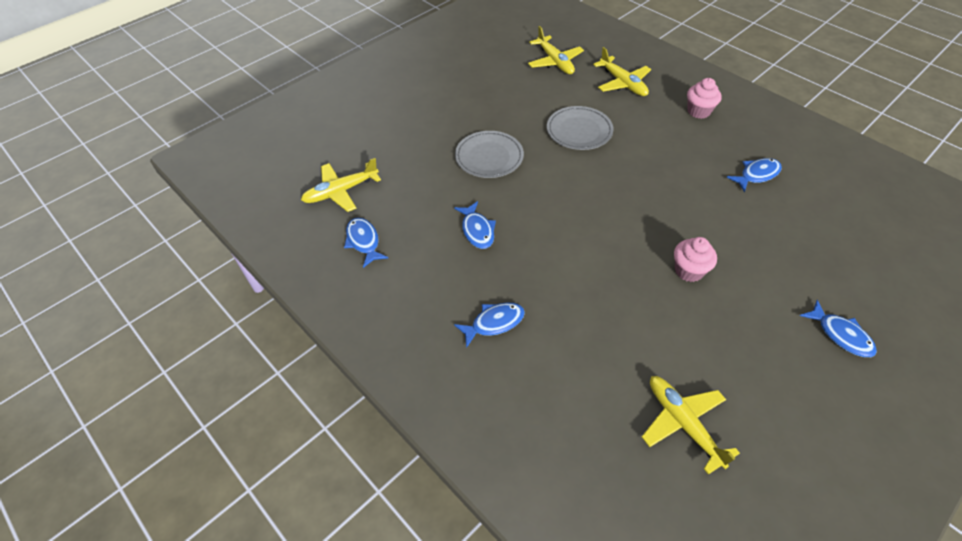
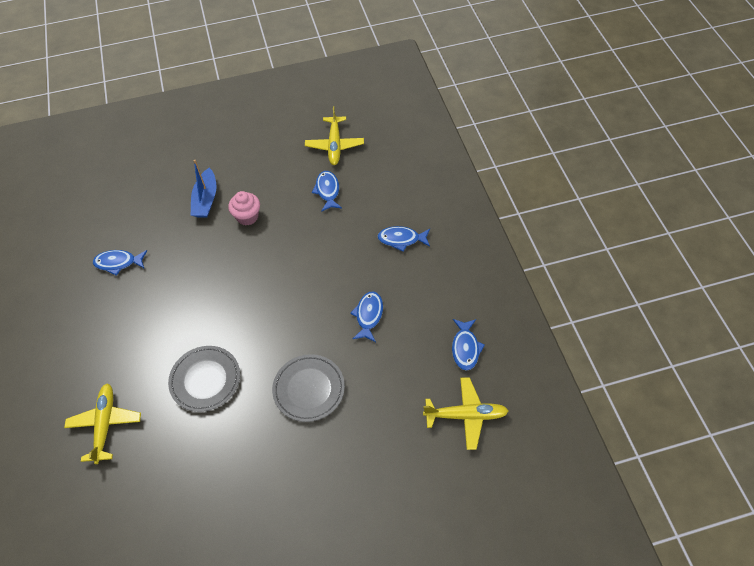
camera: 150 degrees left, 5 degrees up
(555, 61) = (137, 503): yellow plane -> none
(698, 111) = (82, 348): pink cupcake -> none
(754, 269) = (206, 200): none -> blue boat
(840, 335) = (205, 147): blue fish -> blue fish (327, 191)

